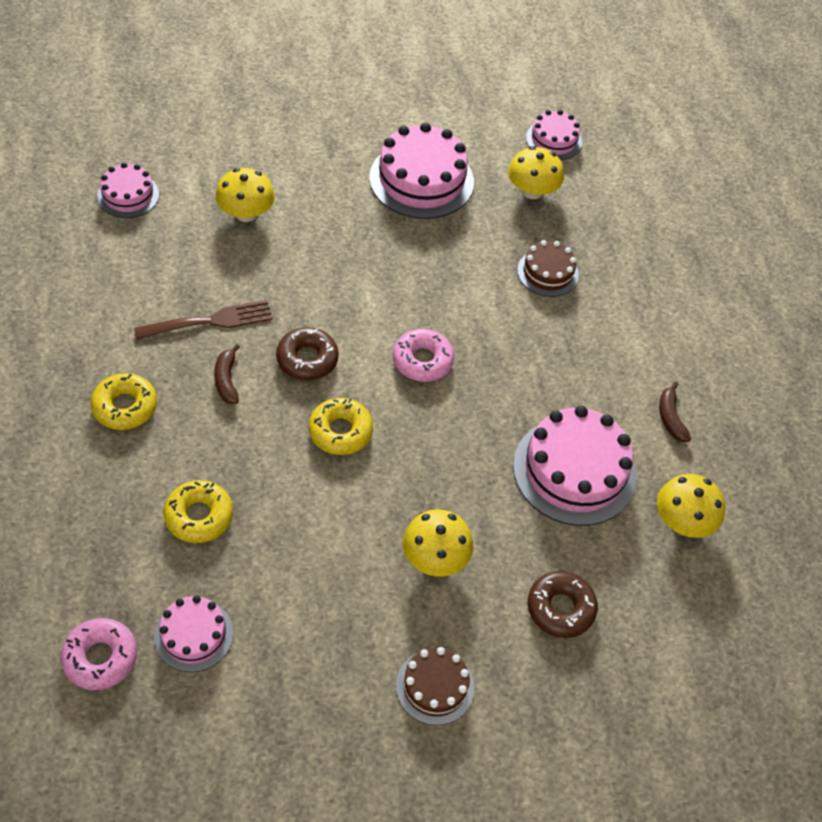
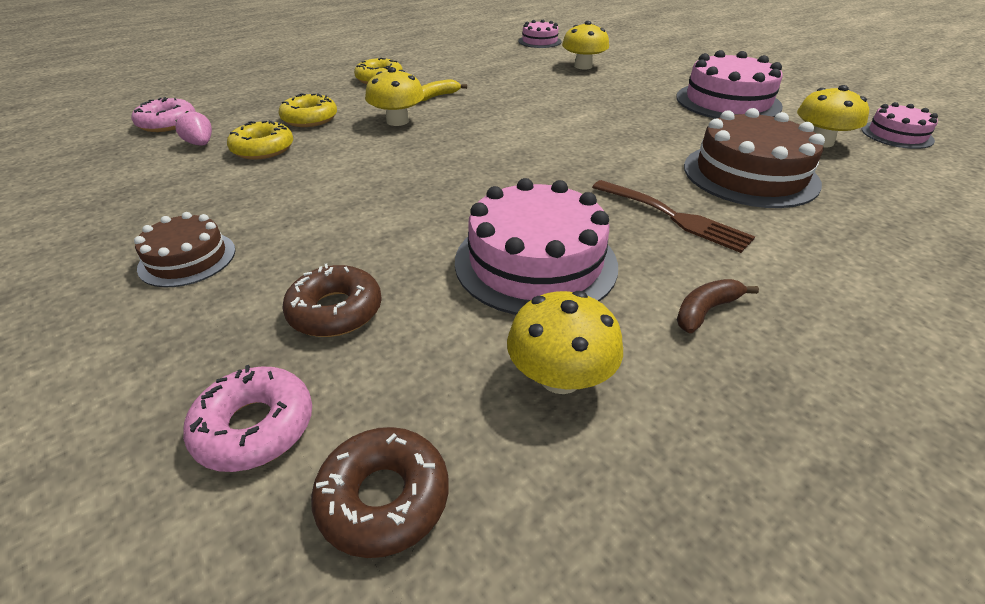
camera: 65 degrees right, 15 degrees down
(194, 635) = (200, 144): pink cake -> pink strawberry
(210, 321) = (479, 80): brown fork -> brown fork (673, 217)
(226, 380) = (437, 96): brown banana -> yellow banana
(307, 359) = (491, 112): brown donut -> brown donut (384, 498)
(340, 431) = (439, 140): yellow donut -> yellow donut (263, 149)
(422, 361) = (554, 150): pink donut -> pink donut (255, 427)
(435, 558) = (345, 215): yellow mushroom -> yellow mushroom (397, 121)
(547, 273) = (750, 174): brown cake -> brown cake, size x1.79

